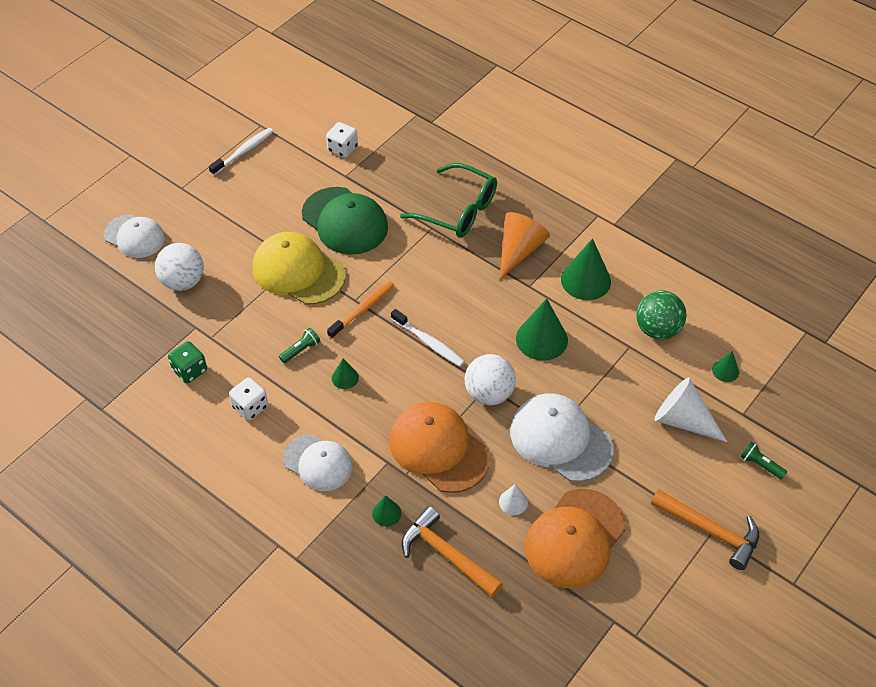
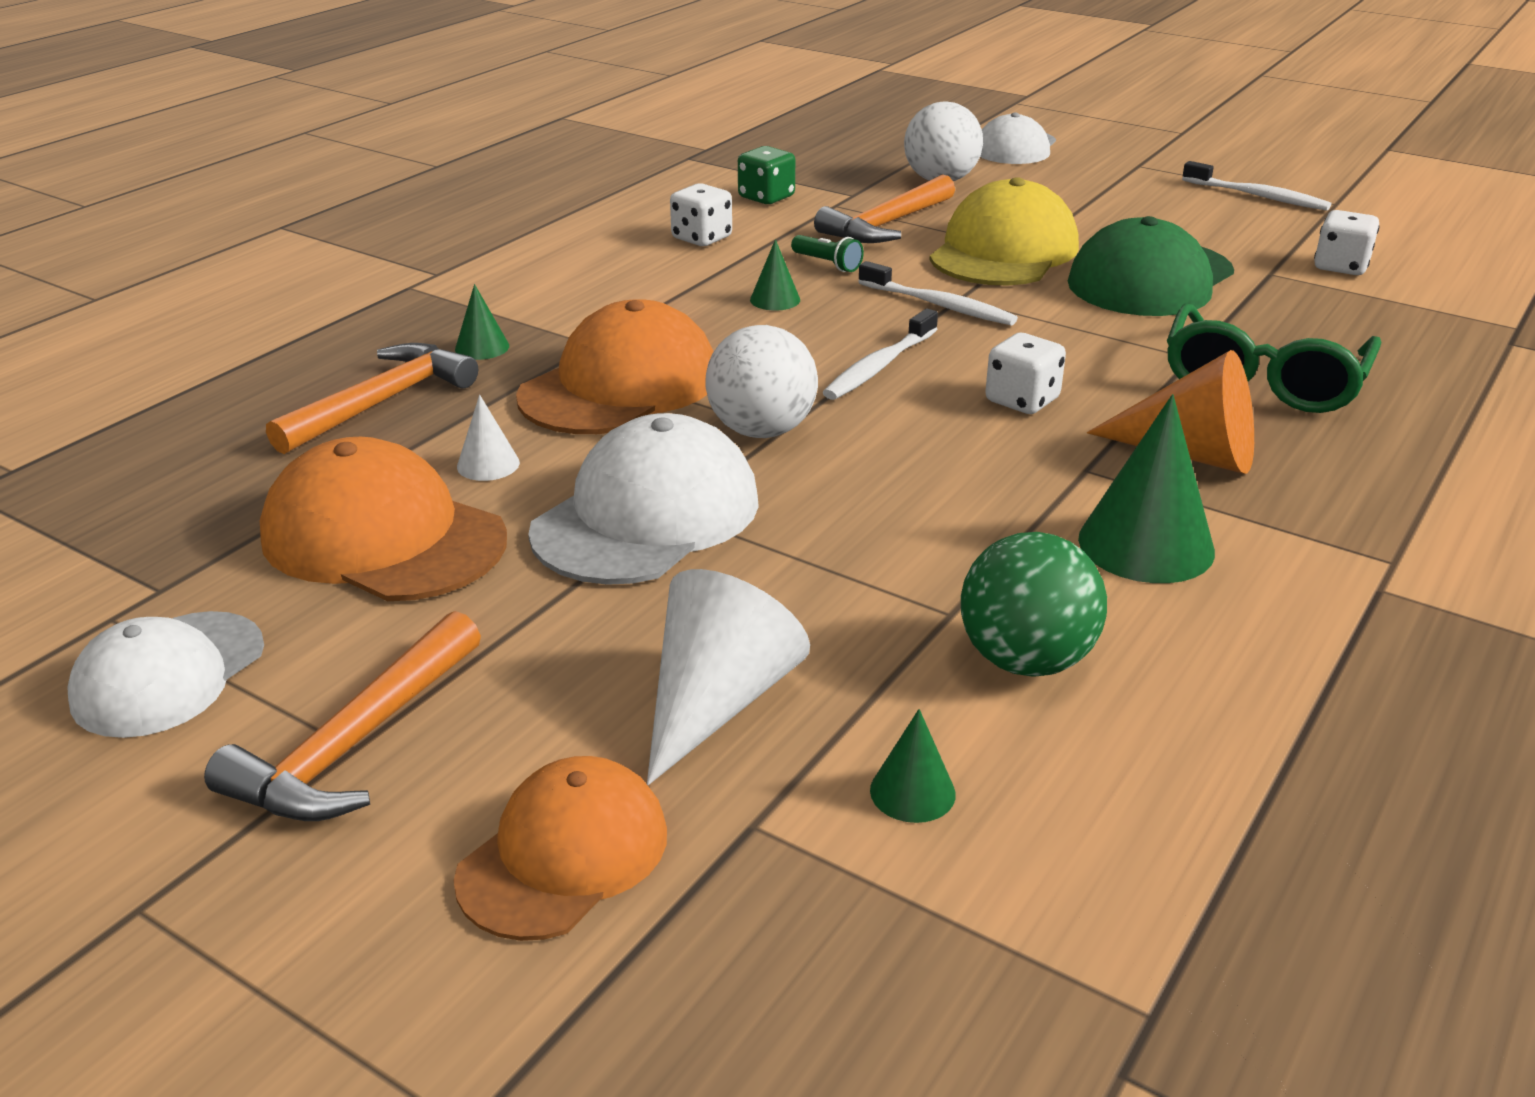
camera: 85 degrees right, 20 degrees down
(248, 317) = (886, 224): none -> orange hammer
(318, 463) = (591, 290): white cap -> white cap (168, 674)
(363, 309) = (939, 305): orange toothbrush -> white toothbrush
(468, 295) = (1022, 400): none -> white dice
(541, 339) = (930, 488): green cone -> none
(760, 465) = (564, 855): green flashlight -> orange cap

